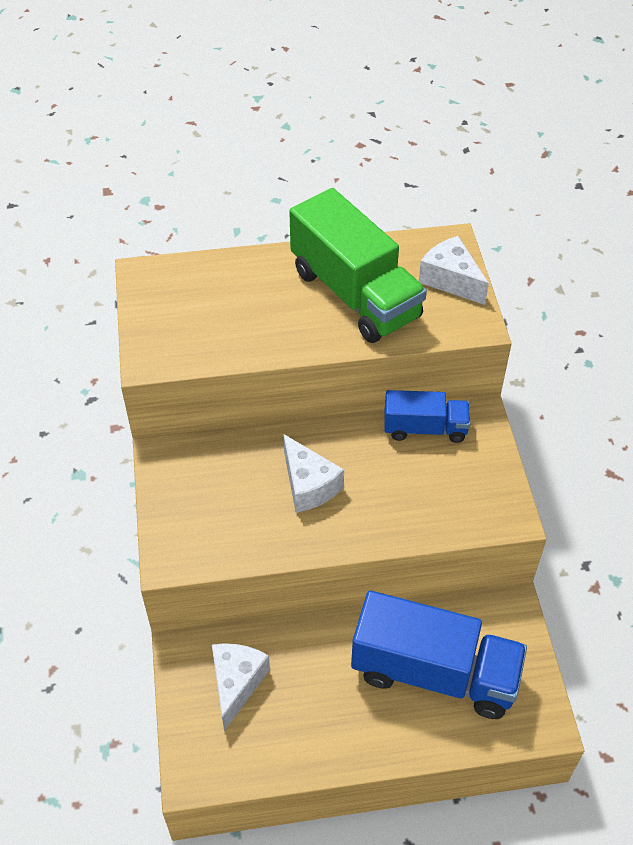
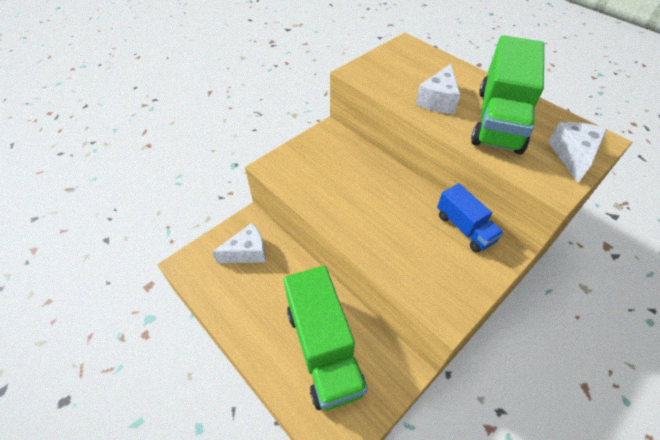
camera: 55 degrees right, 0 degrees up
(309, 485) = (368, 196): white cheese -> white cheese (438, 100)
(434, 672) = (323, 348): blue truck -> green truck

